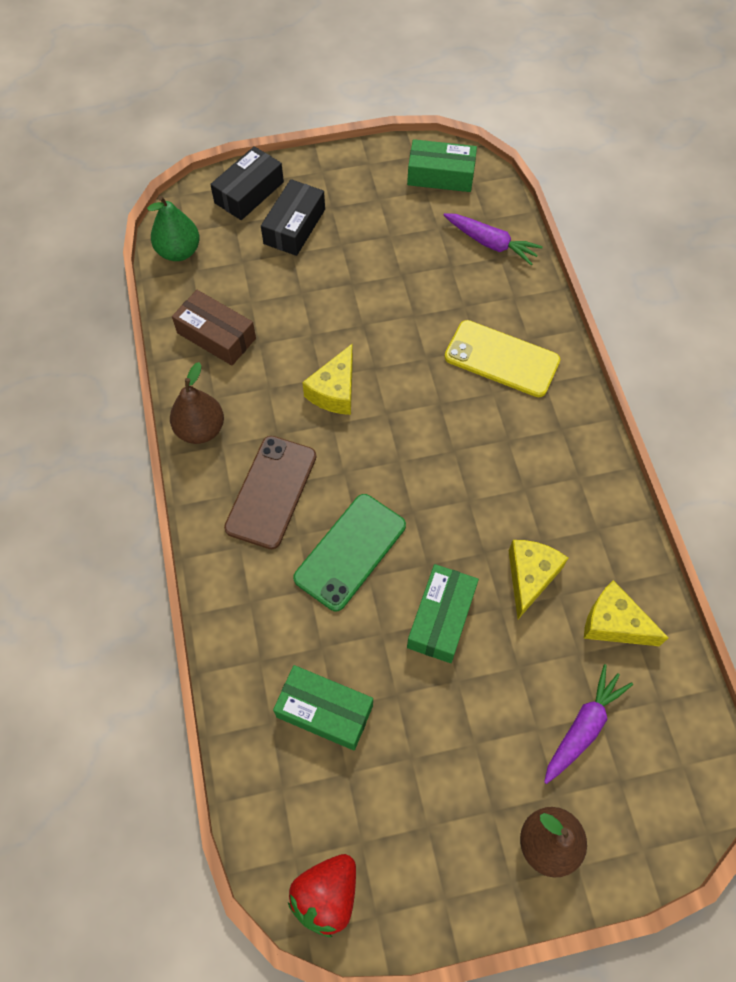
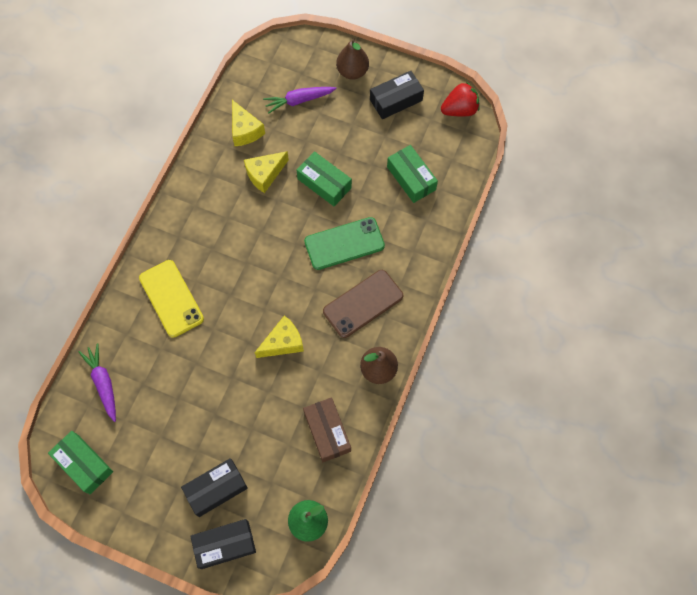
camera: 145 degrees left, 5 degrees up
(441, 618) = (324, 183): green box -> green box turned 75 degrees clockwise
(441, 838) = (396, 100): none -> black box

